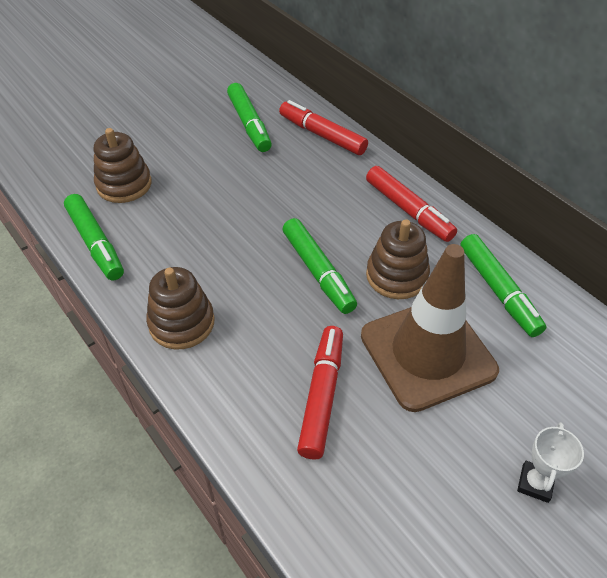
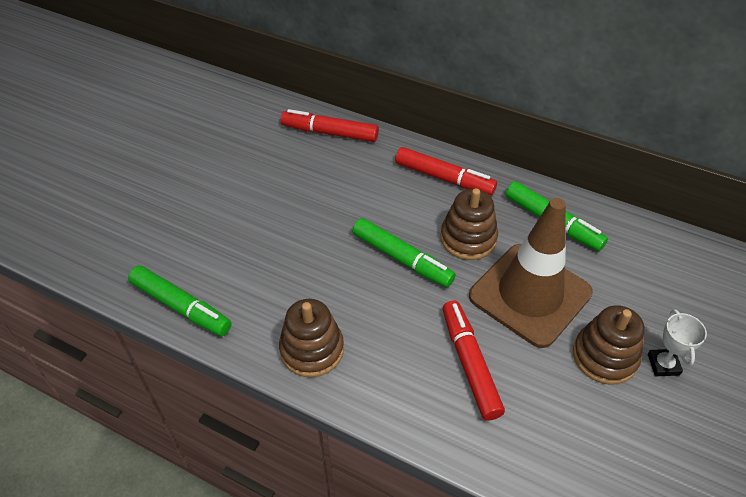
camera: 25 degrees left, 0 degrees up
(124, 184) = (171, 240): brown stacking toy -> brown stacking toy (604, 356)
(249, 124) = (256, 143): green marker -> none

